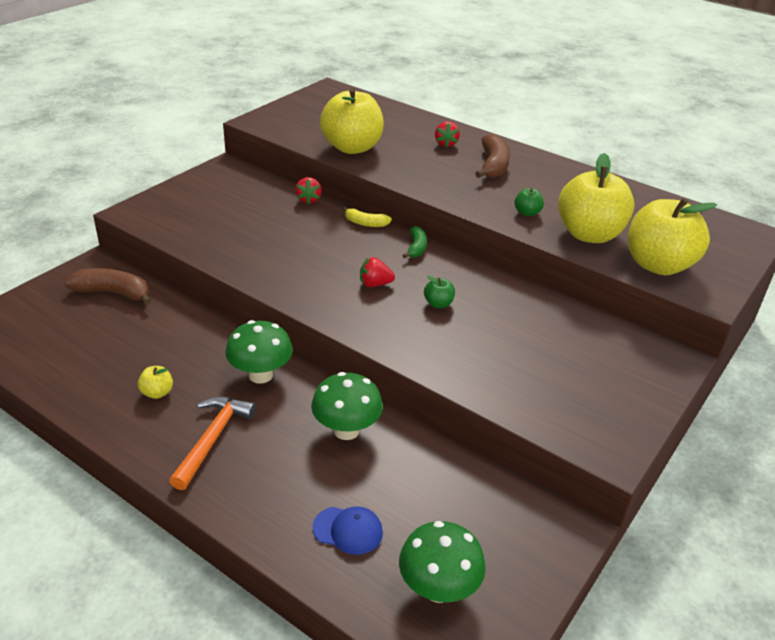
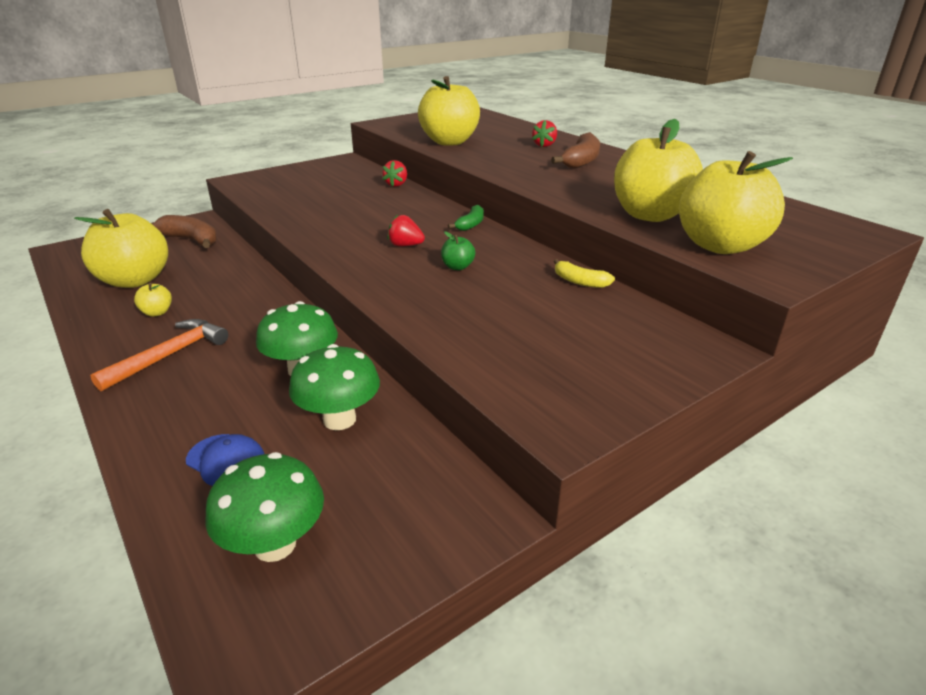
camera: 20 degrees right, 5 degrees down
(97, 357) = (135, 280): none -> yellow apple
(261, 375) = (260, 313): green mushroom -> green mushroom (339, 419)
(365, 223) = (435, 204): yellow banana -> yellow banana (579, 281)
(527, 213) = (590, 194): green apple -> none

